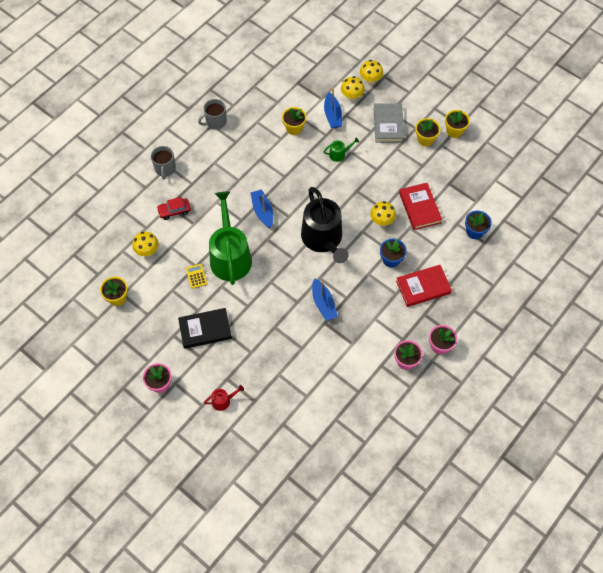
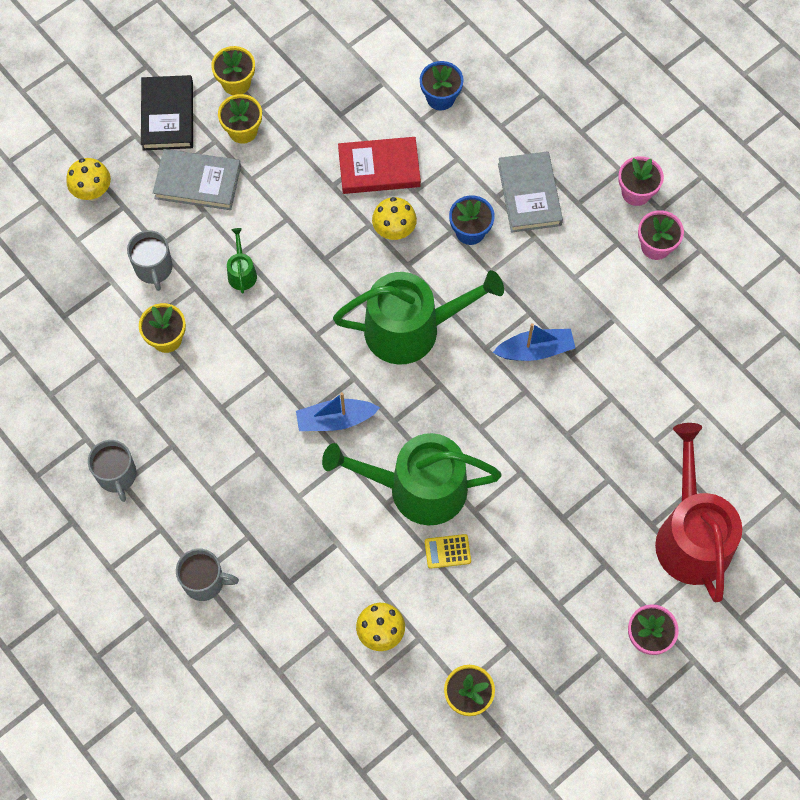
camera: 80 degrees left, 5 degrees up
(174, 211) = (302, 575): red car -> none
(205, 329) = (555, 549): black book -> black book (168, 116)
(223, 401) = (691, 536): red watering can -> red watering can, size x2.47
(323, 239) = (411, 329): black watering can -> green watering can
(332, 115) = (154, 269): blue boat -> grey mug
(351, 97) = (121, 229): yellow mushroom -> none
(423, 287) = (529, 194): red book -> grey book

